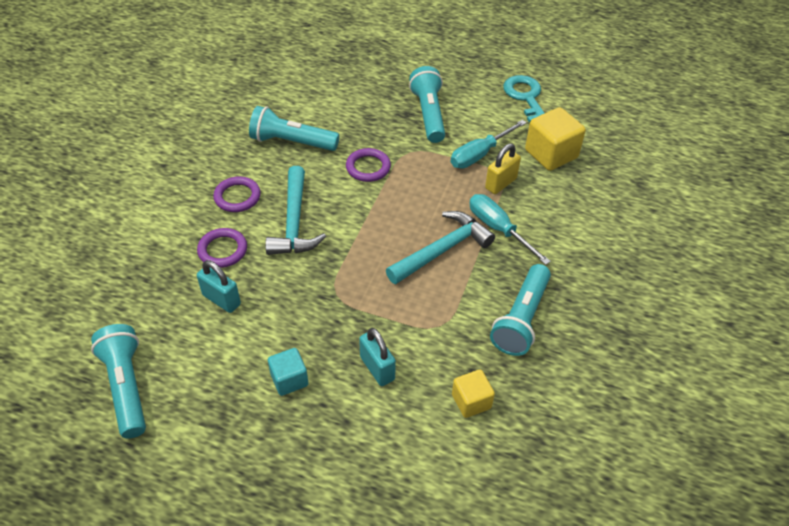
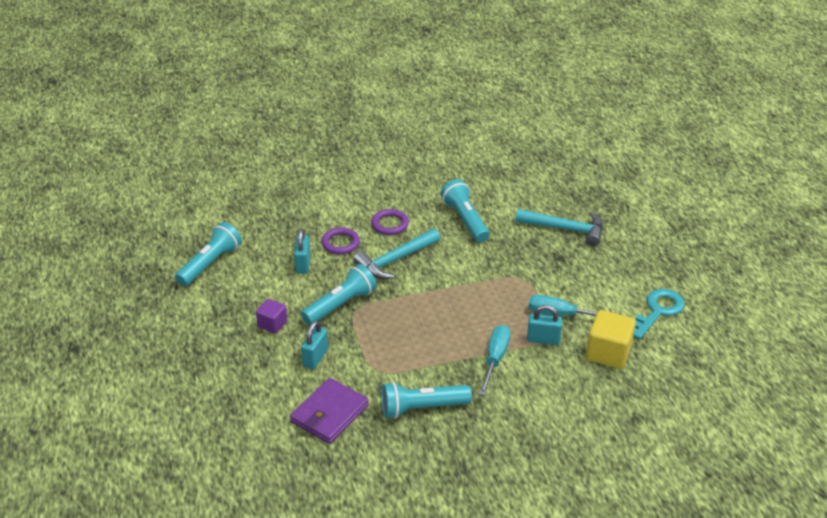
camera: 55 degrees right, 10 degrees down
(289, 379) = (272, 324): turquoise cube -> purple cube
(368, 167) = (482, 267): purple ring -> none
(428, 114) = (573, 269): turquoise flashlight -> turquoise flashlight (340, 305)
(442, 250) = (445, 340): turquoise hammer -> turquoise hammer (566, 229)
(471, 401) = (329, 413): yellow cube -> purple wallet
(501, 183) = (543, 340): yellow padlock -> turquoise padlock

